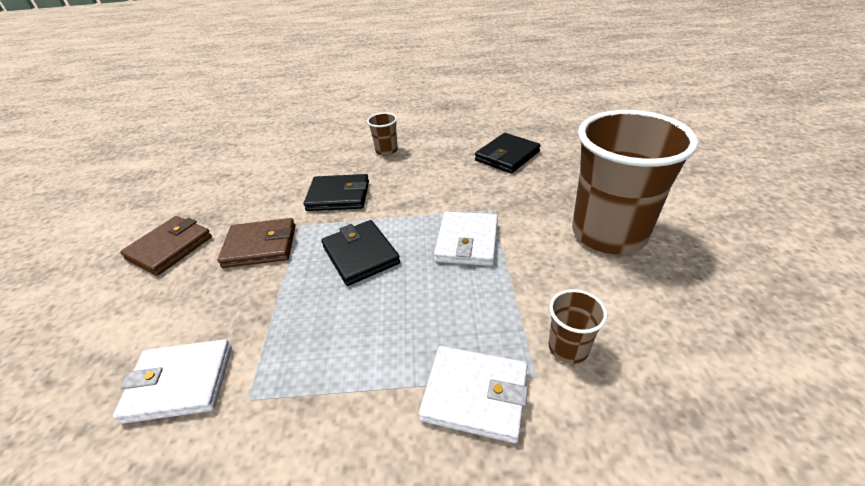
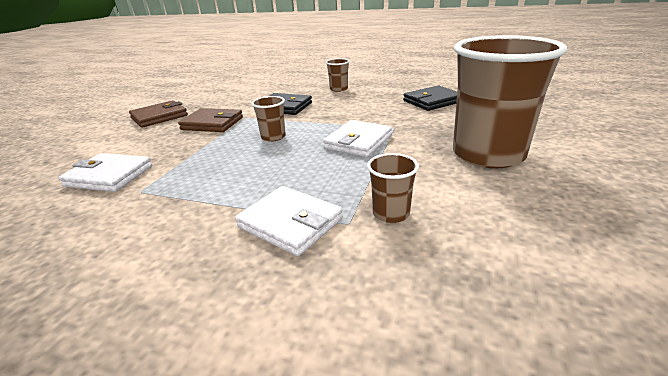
camera: 20 degrees right, 10 degrees down
(360, 255) = (273, 137): black wallet -> brown cup

